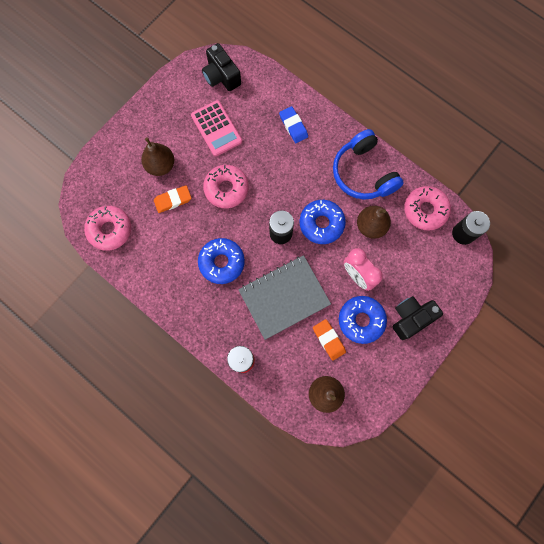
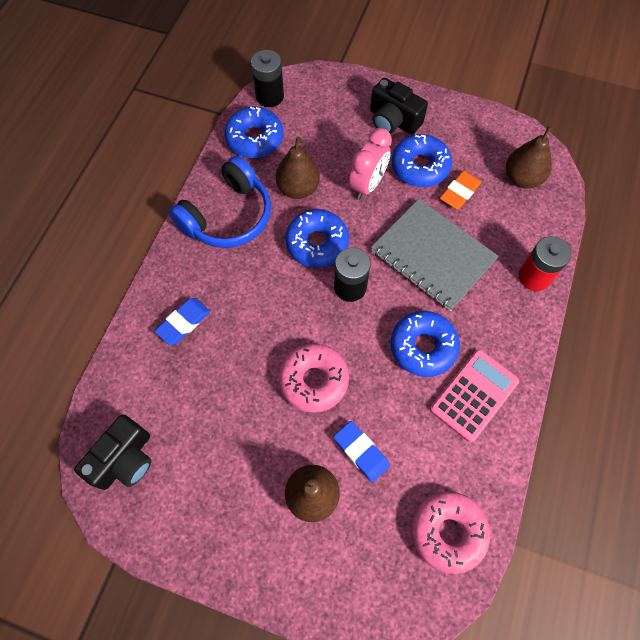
camera: 110 degrees left, 10 degrees down
(173, 200) = (361, 452): orange eraser -> blue eraser
(216, 128) = (221, 432): pink calculator -> pink calculator (474, 395)
(425, 210) = (254, 139): pink donut -> blue donut

